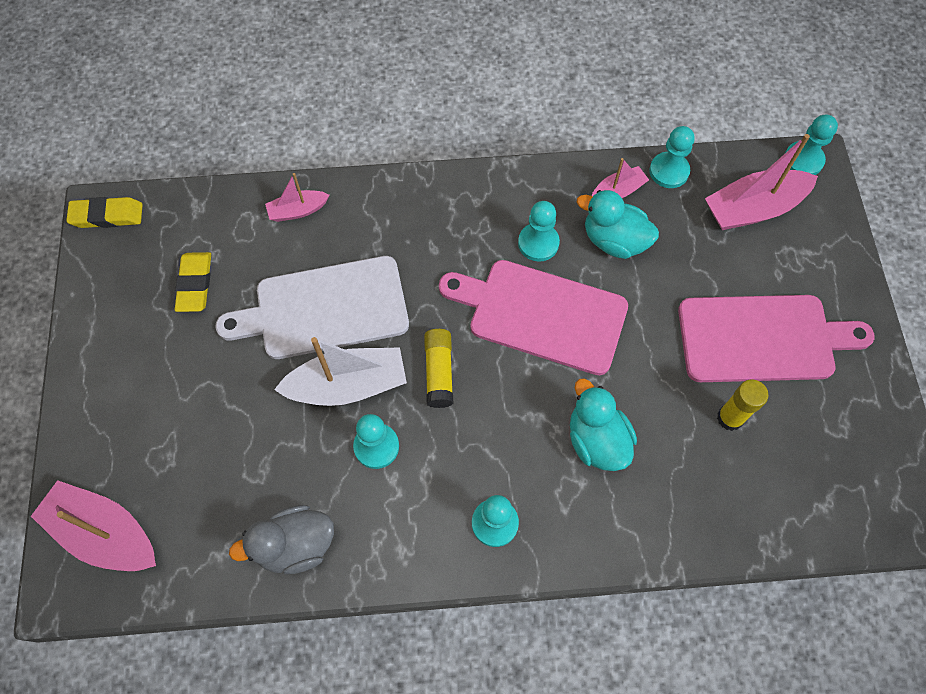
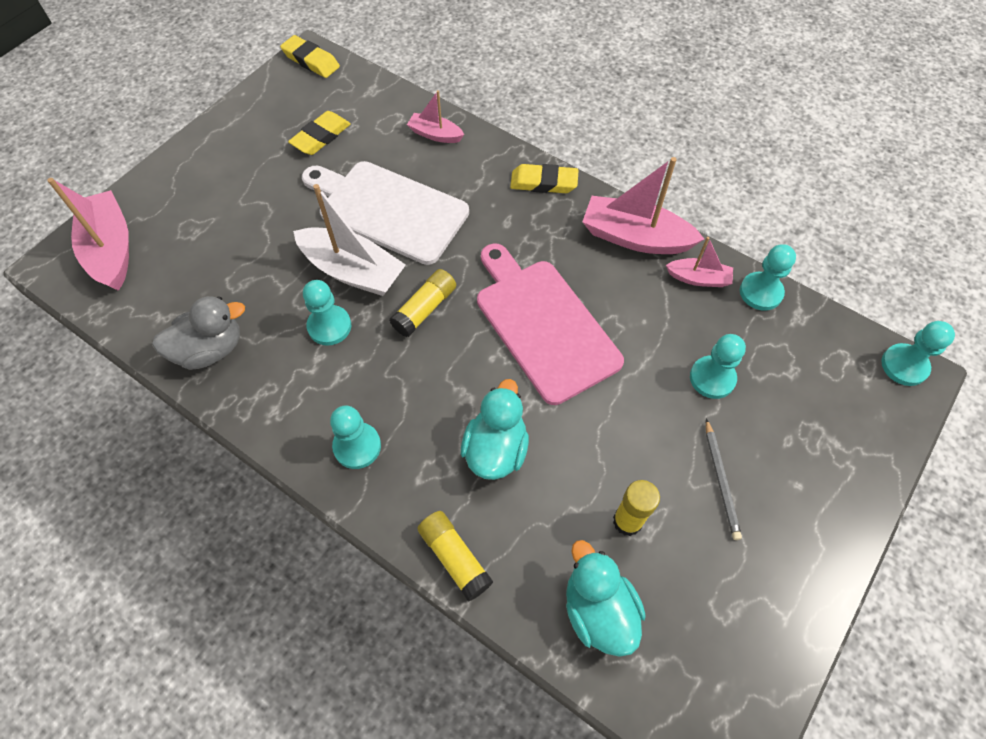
camera: 40 degrees right, 5 degrees down
(295, 545) = (210, 349): grey duck -> grey duck turned 135 degrees clockwise
(430, 192) = (543, 182): none -> yellow eraser
(538, 243) = (593, 272): turquoise pawn -> turquoise pawn (712, 378)
(614, 240) = (659, 312): turquoise duck -> turquoise duck (598, 610)
(643, 543) = (454, 558): none -> yellow glue stick
(753, 209) = (814, 372): pink boat -> pink boat (635, 237)
(762, 338) = (721, 480): pink cutting board -> grey pencil

